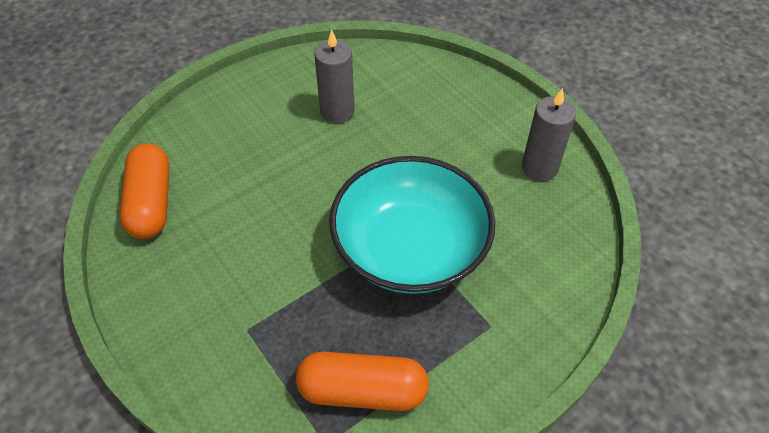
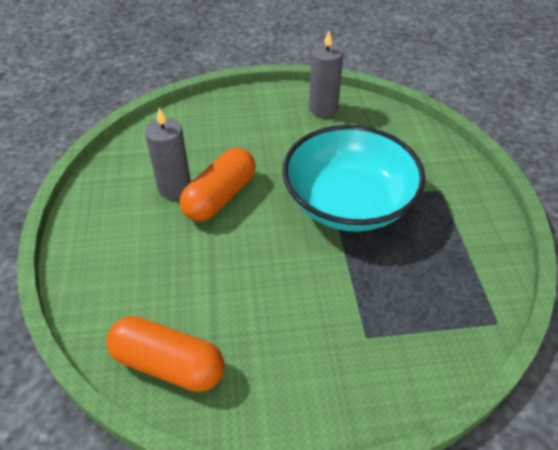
camera: 60 degrees left, 5 degrees down
(362, 391) = (461, 282): orange capsule -> orange capsule (220, 197)

